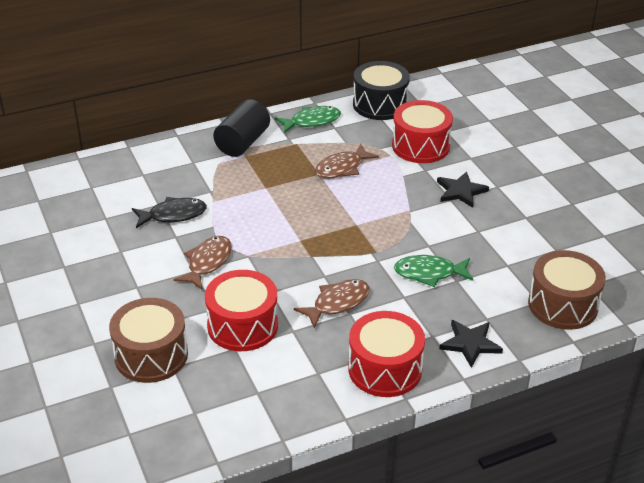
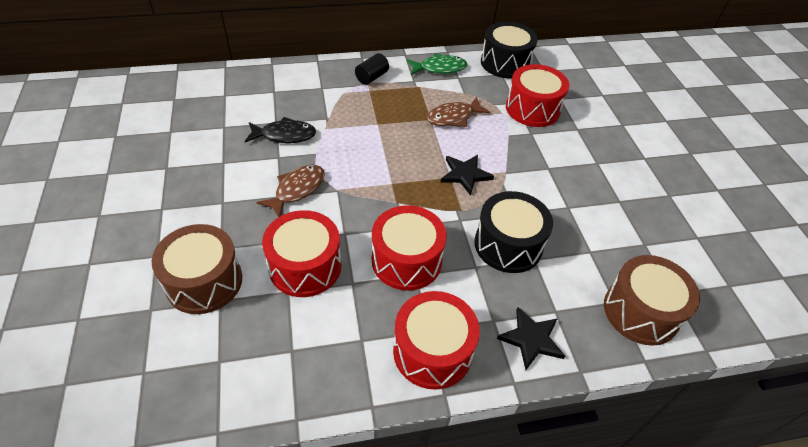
camera: 10 degrees right, 10 degrees up
(242, 142) = (372, 77): black cylinder -> black cylinder, size x0.62
(337, 303) = (406, 260): brown fish -> red drum
(429, 273) = (508, 245): green fish -> black drum
(460, 191) = (560, 161): black star -> black star (465, 175)

